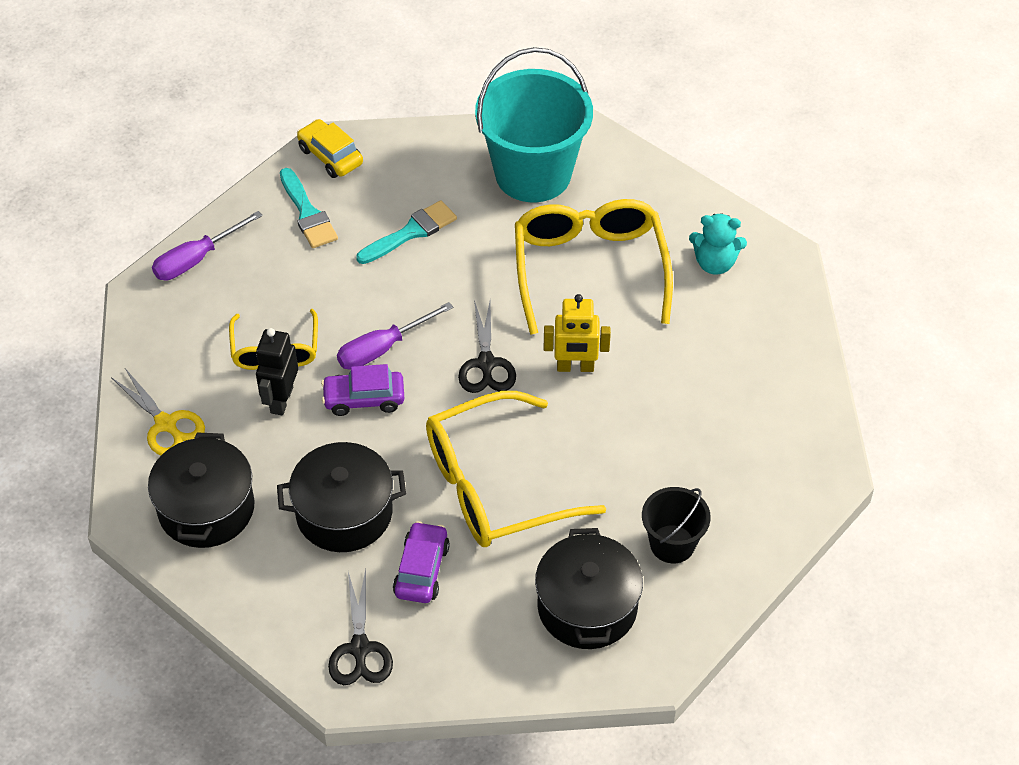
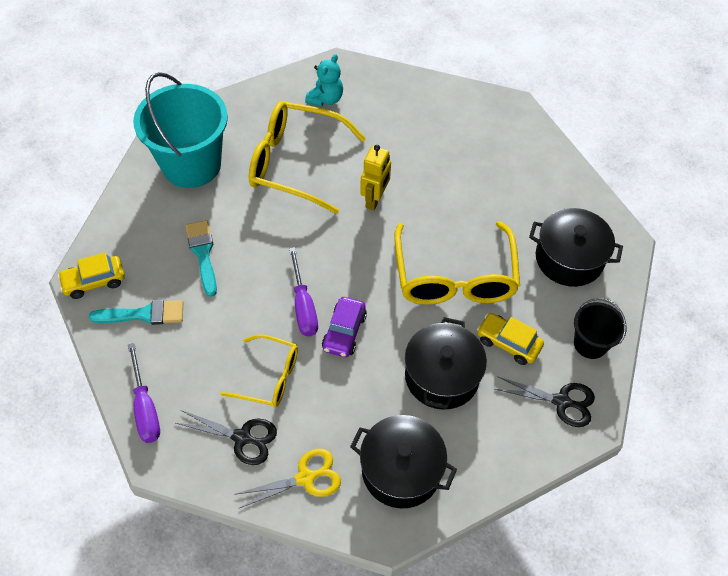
camera: 70 degrees left, 5 degrees up
(281, 400) = (320, 387): black robot -> none
(421, 570) = (508, 343): purple car -> yellow car
(486, 363) = (348, 248): black scissors -> black scissors (242, 438)
(672, 544) = (536, 198): black bucket -> black bucket (590, 344)

